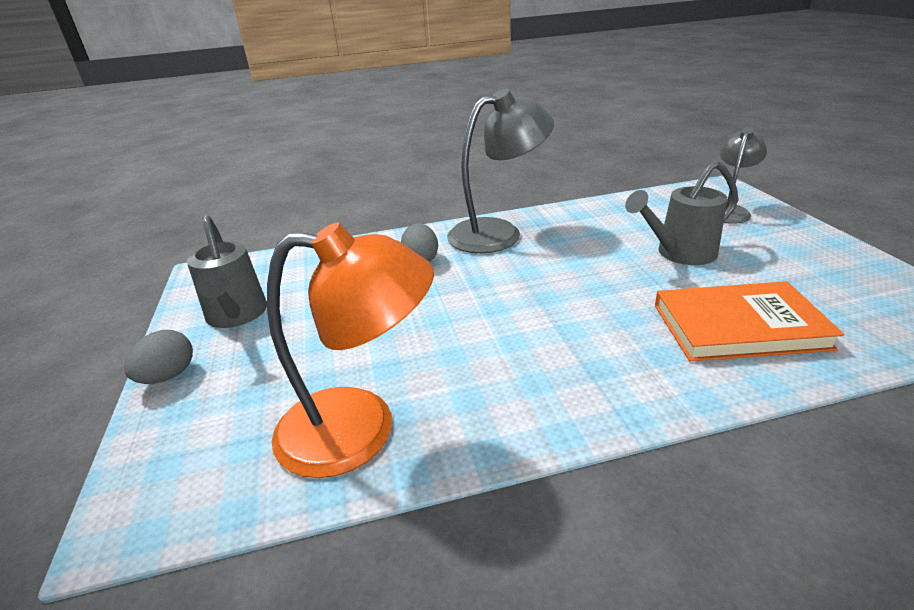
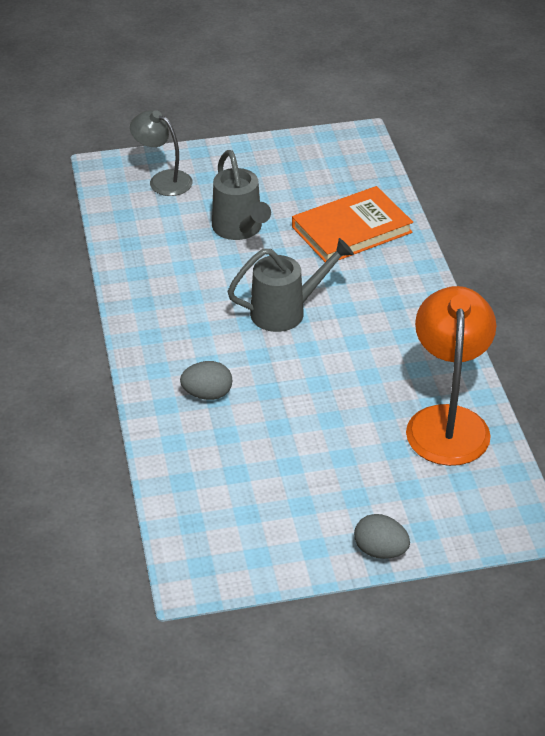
camera: 90 degrees left, 10 degrees up
(236, 316) = (290, 525): grey watering can -> grey watering can (286, 311)
(498, 233) = (162, 335): grey lamp -> none
(739, 326) = (351, 230): orange book -> orange book turned 60 degrees clockwise

